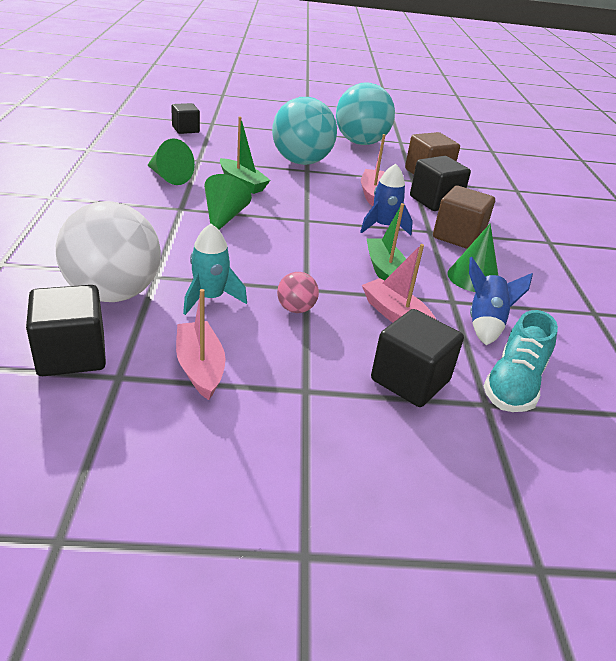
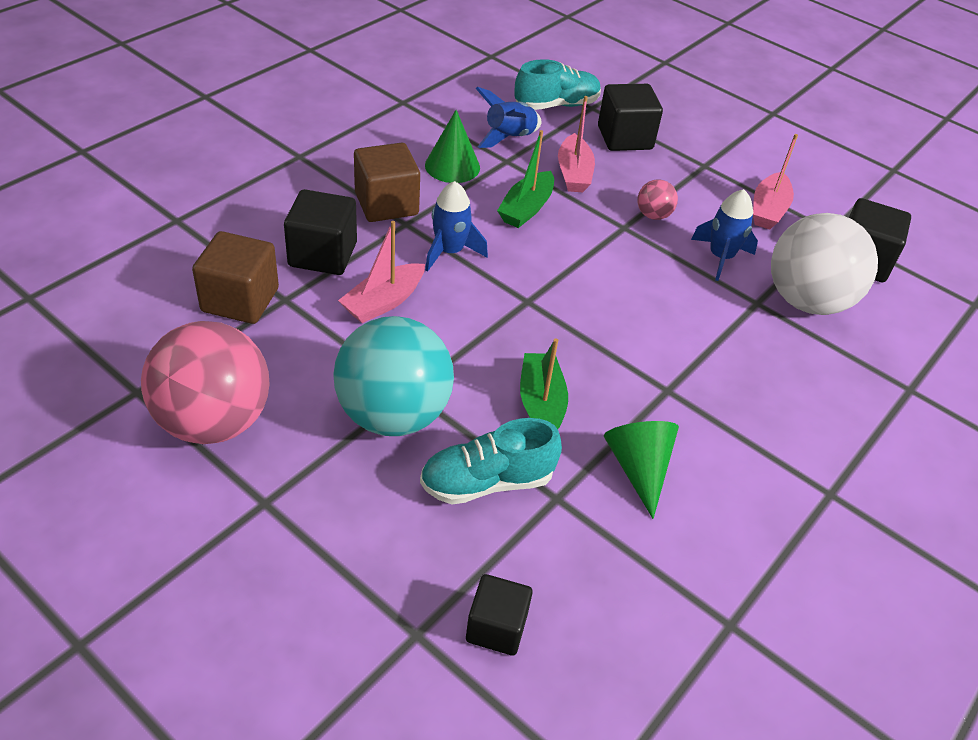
camera: 140 degrees left, 10 degrees up
(210, 298) = (721, 257): turquoise rocket -> blue rocket
(223, 217) = (625, 349): green cone -> none
(234, 156) = (487, 482): none -> turquoise shoe
(360, 143) = (214, 421): turquoise ball -> pink ball

